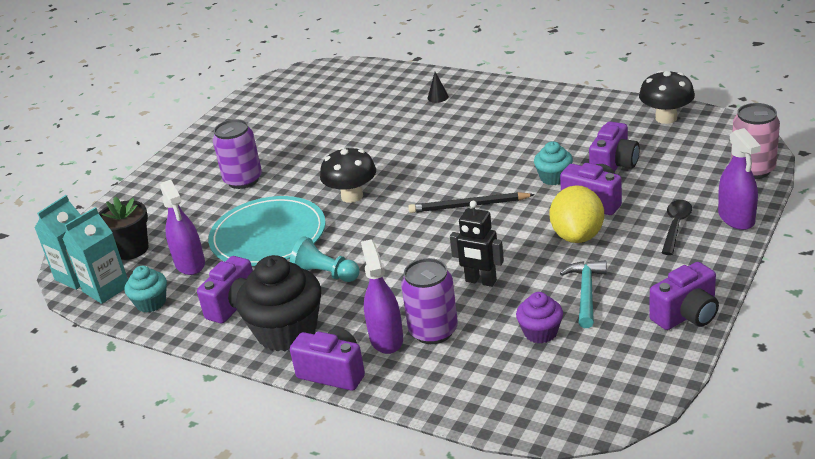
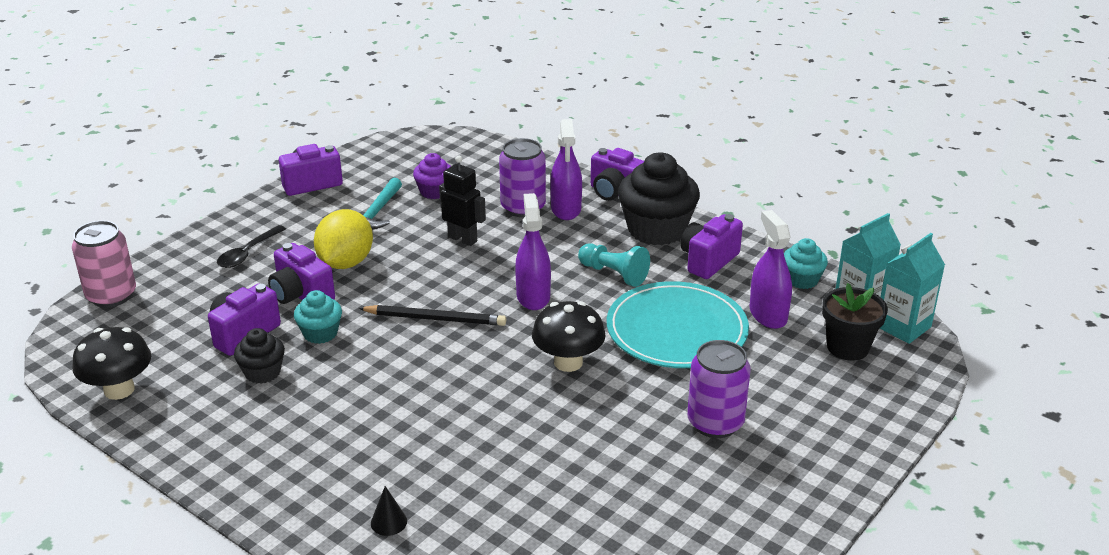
camera: 175 degrees left, 0 degrees up
(575, 146) = (262, 372): none -> black cupcake
(736, 218) = (187, 249): purple spray bottle -> purple spray bottle (533, 296)

